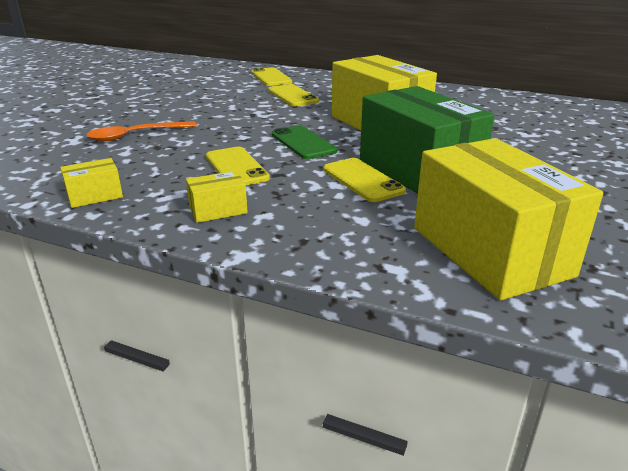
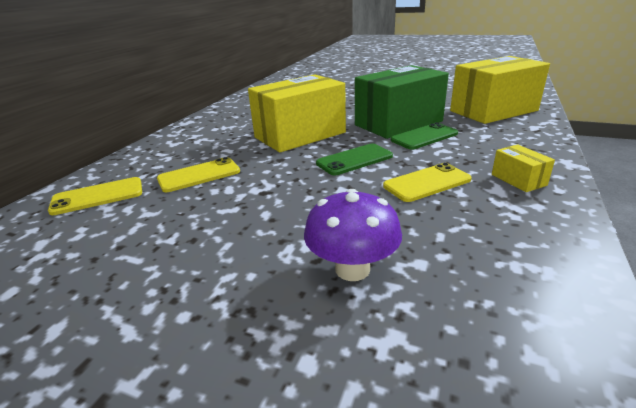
camera: 90 degrees left, 0 degrees up
(95, 196) = (554, 252): yellow box -> none
(136, 135) = (352, 269): orange spoon -> purple mushroom
(362, 180) = (424, 137): yellow phone -> green phone

